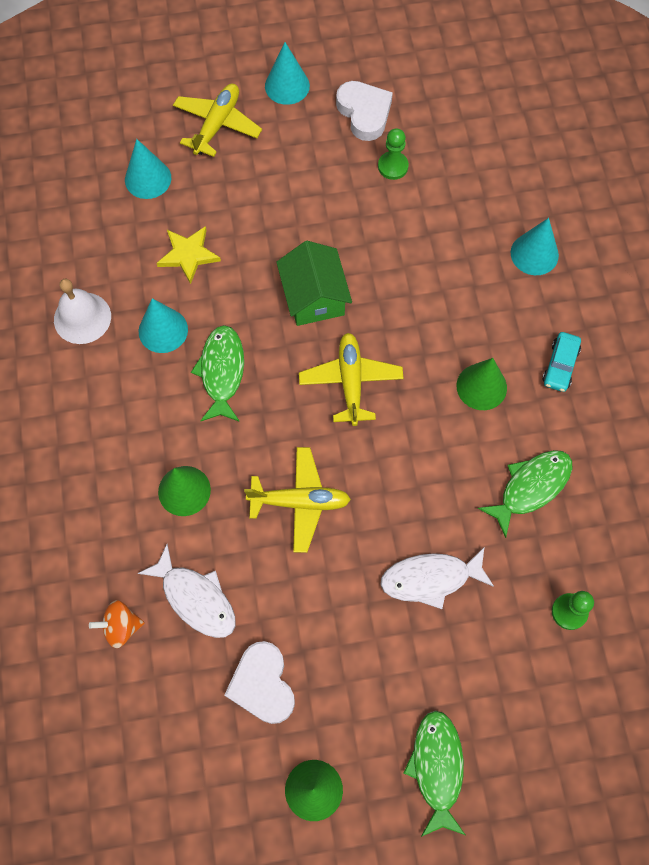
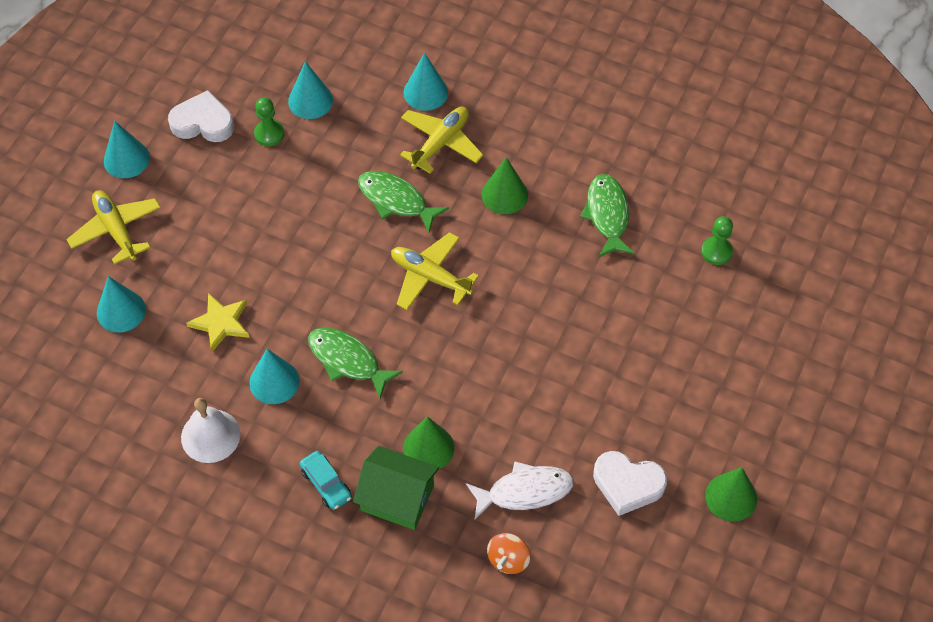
camera: 55 degrees left, 10 degrees down
(300, 502) = (501, 372): yellow plane -> yellow plane (441, 143)
(314, 296) = (336, 257): green house -> green house (397, 498)
(430, 578) = (628, 322): white fish -> none
(437, 768) = (769, 406): green fish -> green fish (396, 200)
(450, 174) = (310, 101): none -> turquoise cone
(560, 365) = (528, 135): turquoise car -> turquoise car (326, 484)

